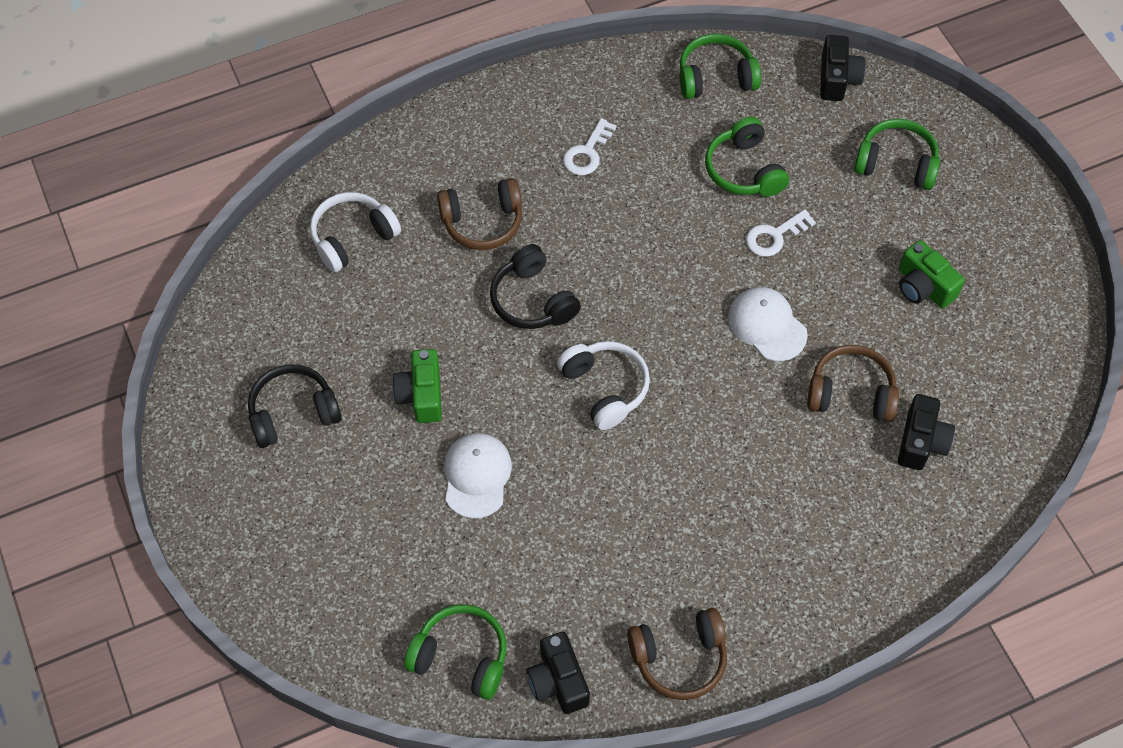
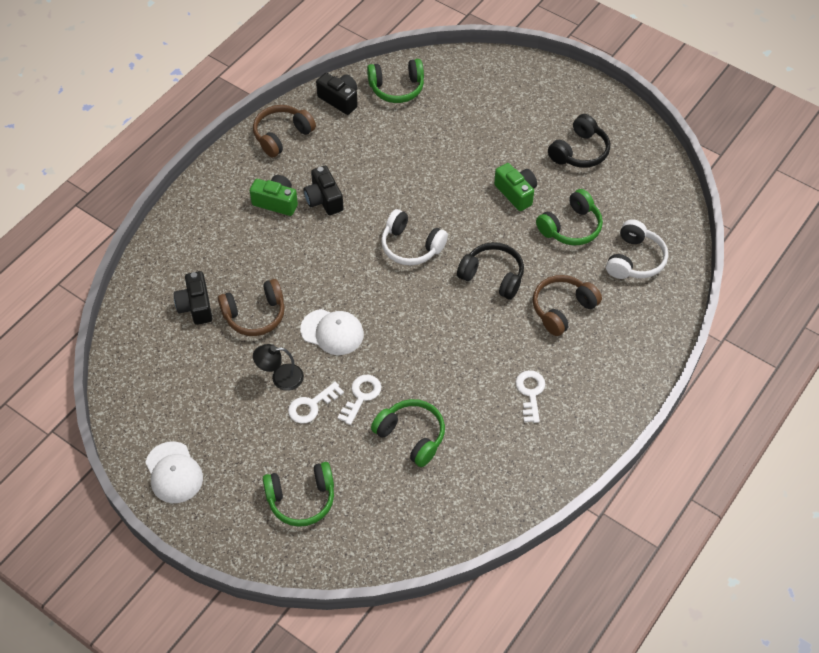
camera: 150 degrees right, 5 degrees down
(477, 476) = (452, 168): white cap -> white cap (174, 472)
(715, 77) = (479, 504): green headphones -> green headphones (571, 227)
(836, 252) = (311, 406): none -> white key
(837, 79) = (384, 553): black camera -> black camera (324, 199)
(856, 300) = (280, 378): none -> black lamp
(923, 287) = (238, 410): green camera -> green camera (276, 202)

